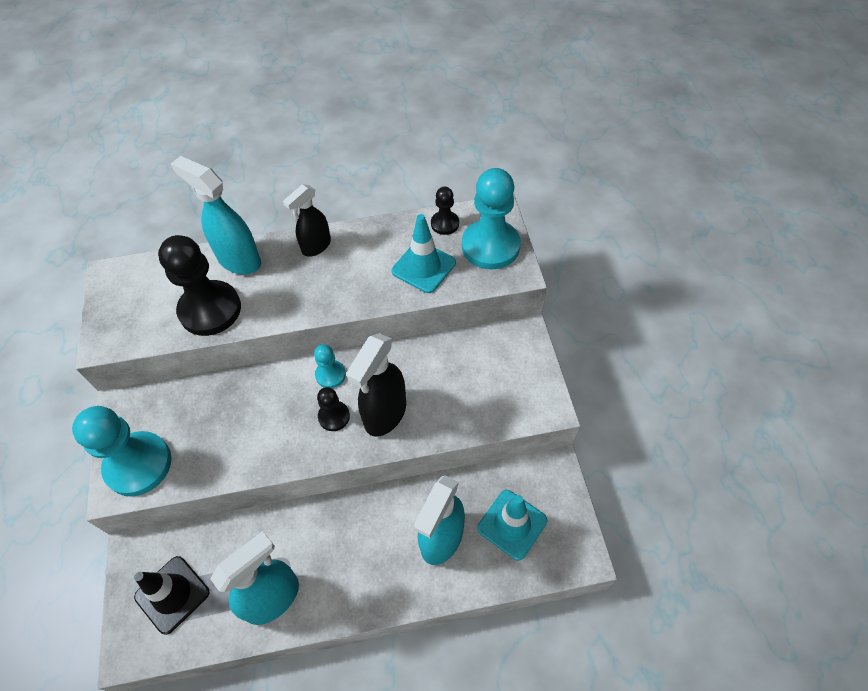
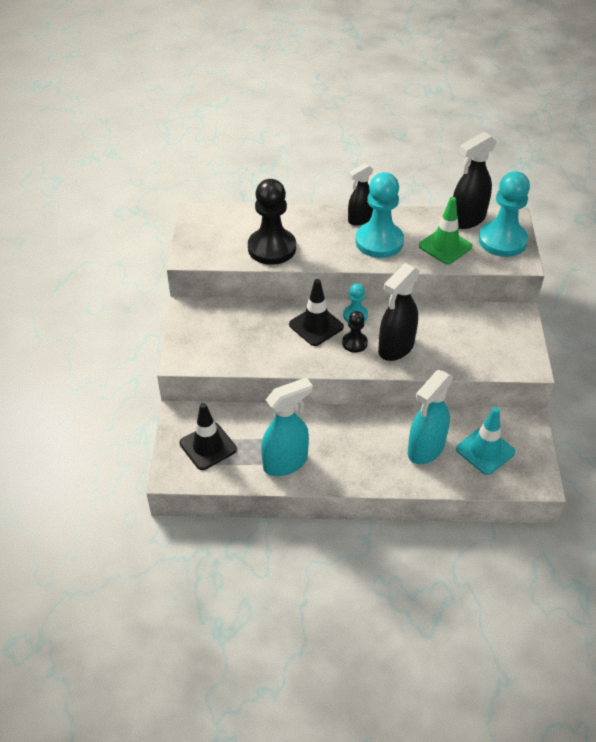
camera: 10 degrees right, 10 degrees down
(138, 465) = (199, 348): turquoise pawn -> turquoise pawn (379, 242)
(239, 260) = (297, 219): turquoise spray bottle -> none
(284, 400) = (316, 326): none -> black traffic cone
(423, 267) = (445, 246): turquoise traffic cone -> green traffic cone
(445, 224) = (467, 220): black pawn -> black spray bottle

